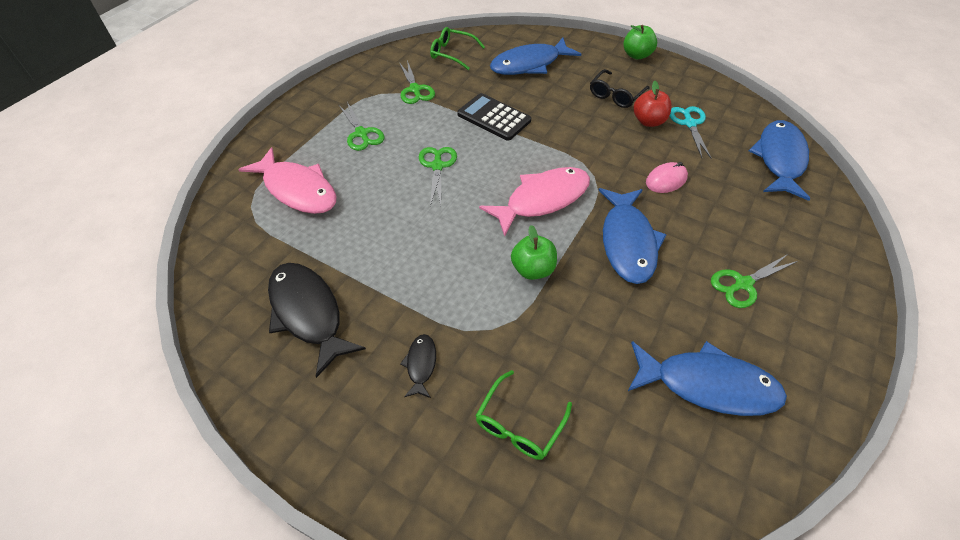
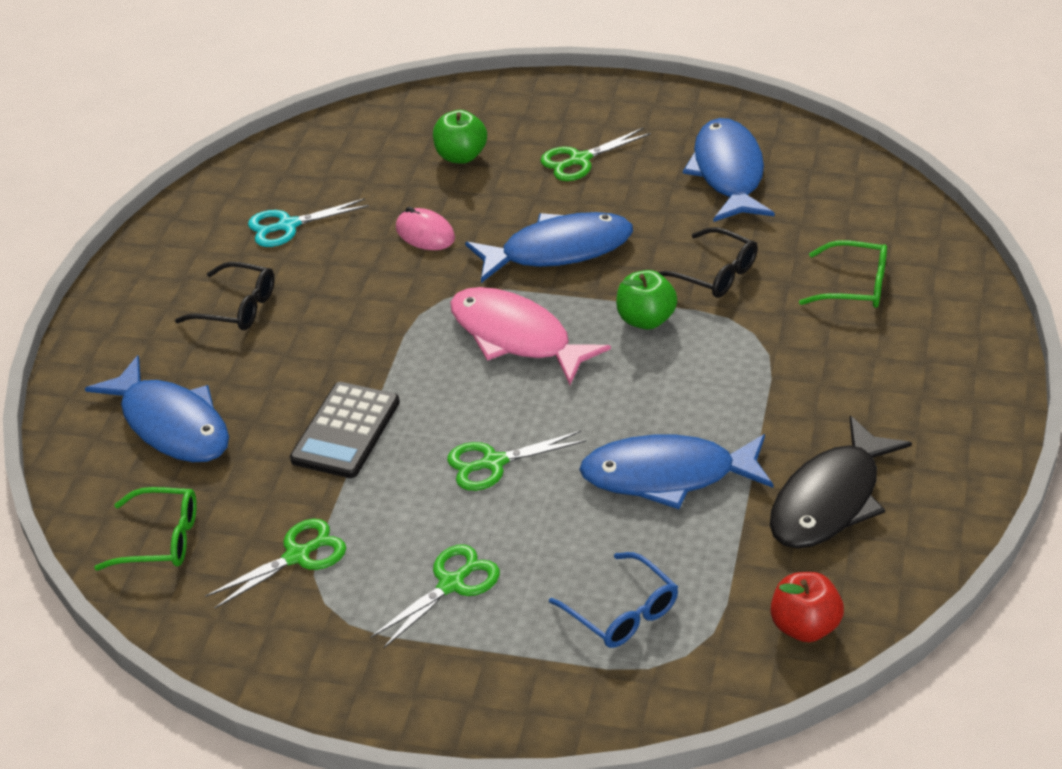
camera: 105 degrees left, 10 degrees down
(297, 189) = (621, 612): pink fish -> blue glasses
(421, 365) = (835, 375): black fish -> none
(452, 53) = (160, 539): green glasses -> green glasses turned 90 degrees counterclockwise
(571, 327) = (713, 273): none -> black glasses
(636, 55) = (109, 301): green apple -> green apple (461, 156)
(648, 121) = (296, 265): red apple -> red apple (805, 626)
(743, 284) = (579, 160): green scissors -> green scissors turned 105 degrees clockwise
(779, 159) = (341, 145): blue fish -> blue fish (668, 475)

